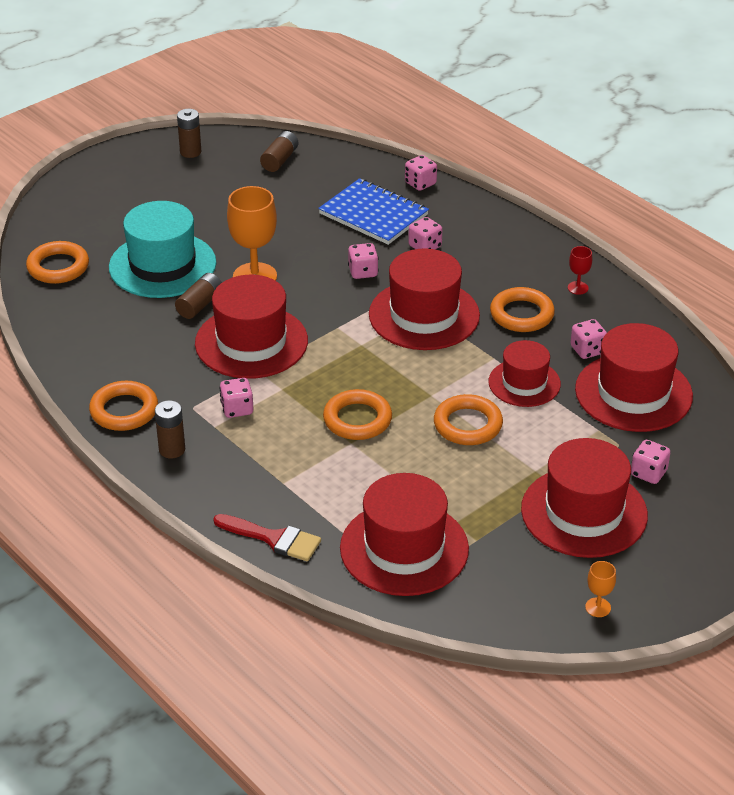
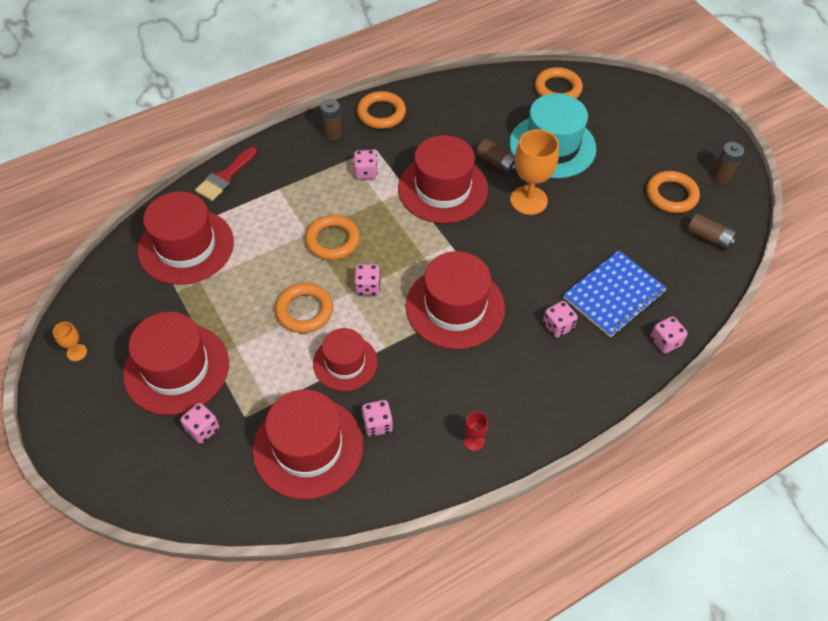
camera: 100 degrees right, 15 degrees up
(363, 272) = (525, 273): pink dice -> pink dice (367, 287)
(521, 314) = (441, 383): orange ring -> orange ring (671, 195)

